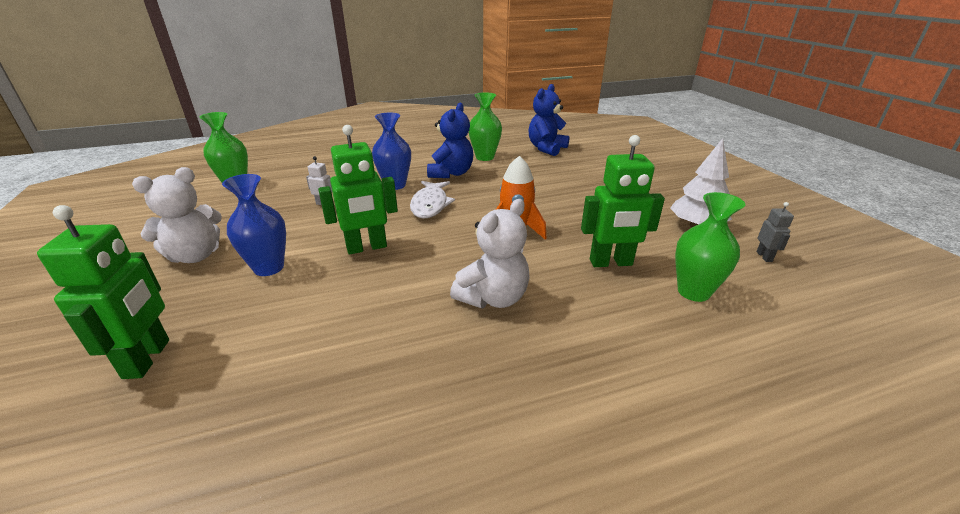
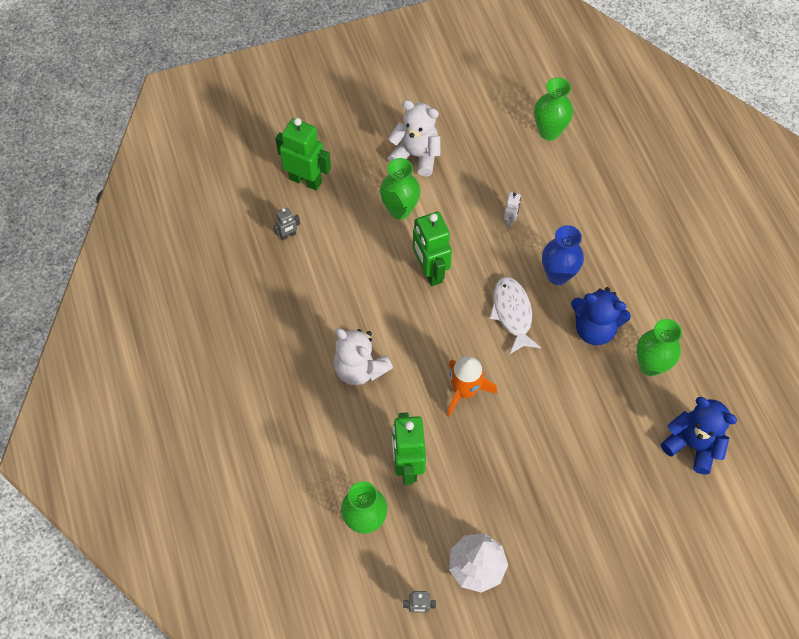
camera: 90 degrees right, 30 degrees up
(148, 359) = (306, 180): green robot -> green robot turned 150 degrees counterclockwise
(195, 256) = (416, 155): white teddy bear -> white teddy bear turned 150 degrees clockwise
(245, 378) = (288, 235): none -> grey robot
(269, 268) = (400, 210): blue vase -> green vase
(430, 205) = (512, 313): white fish -> white fish turned 75 degrees clockwise

